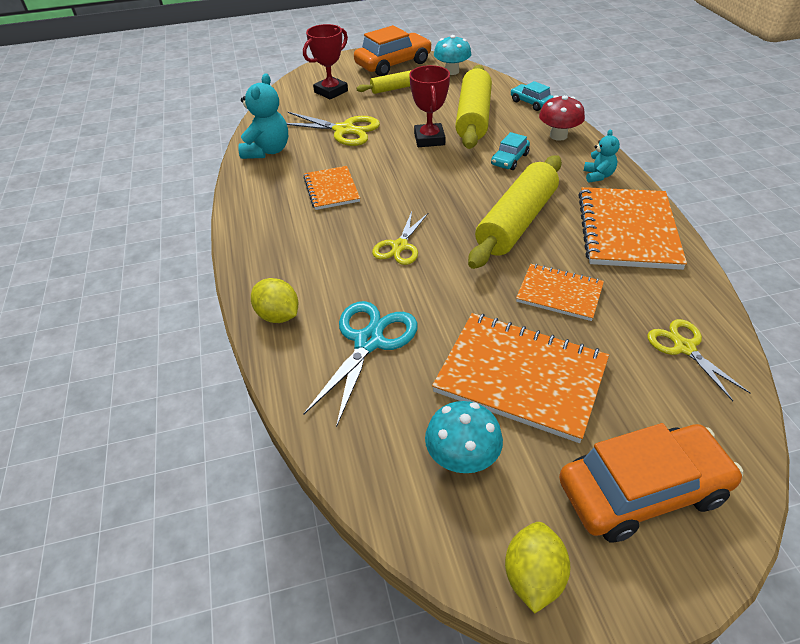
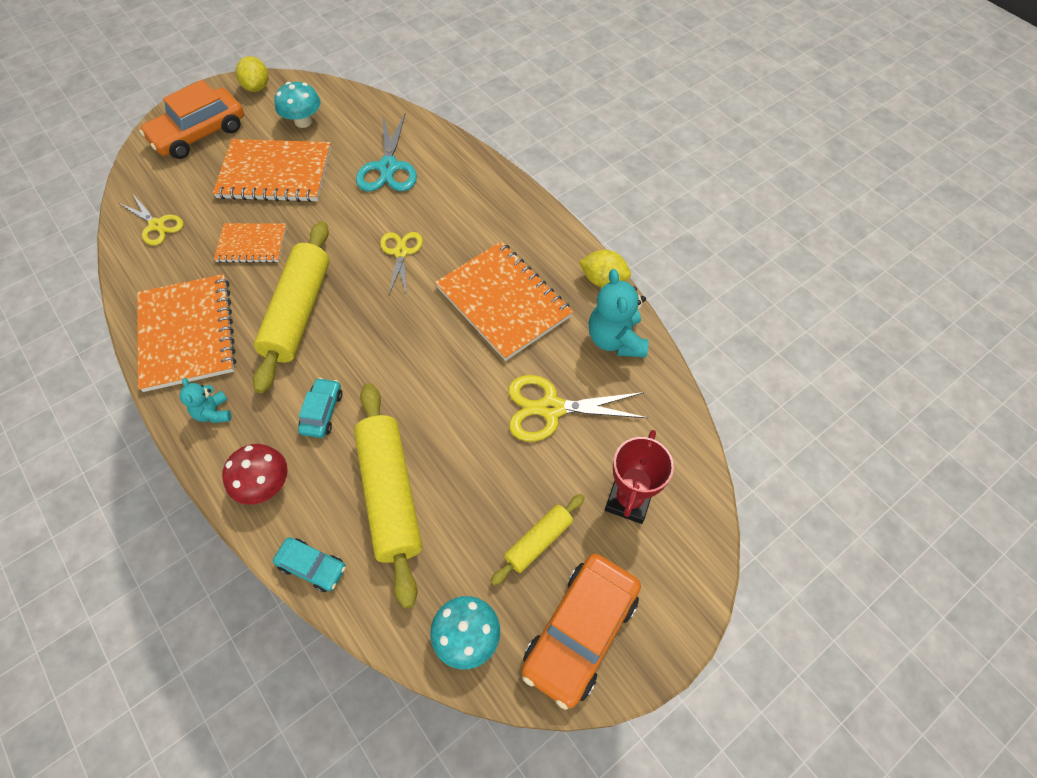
camera: 155 degrees right, 15 degrees up
(278, 316) = (464, 166): yellow lemon -> yellow lemon (603, 280)
(331, 189) = (503, 302): orange notebook -> orange notebook, size x1.72
(429, 139) = (433, 423): red trophy -> none

